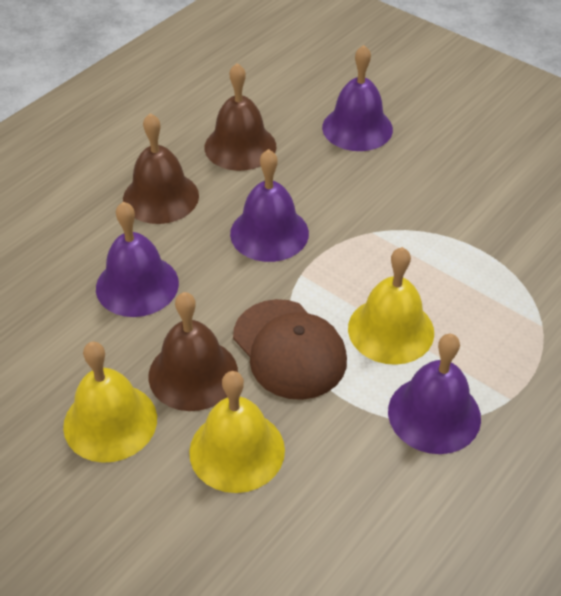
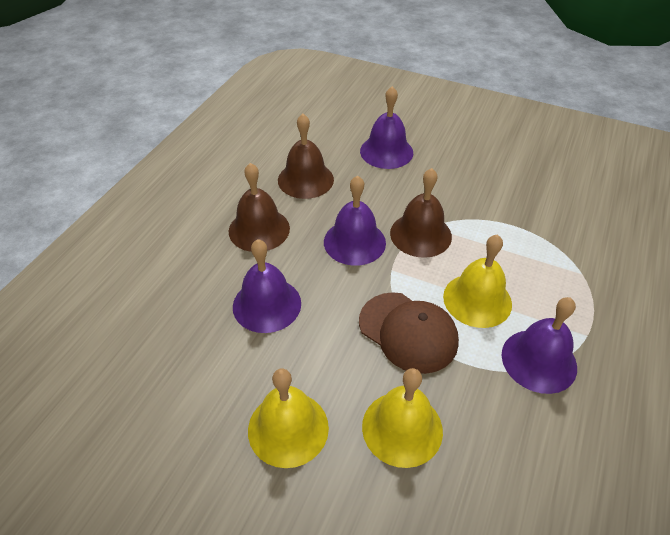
camera: 15 degrees left, 0 degrees up
(193, 374) = (340, 370): brown bell -> brown bell (420, 234)

